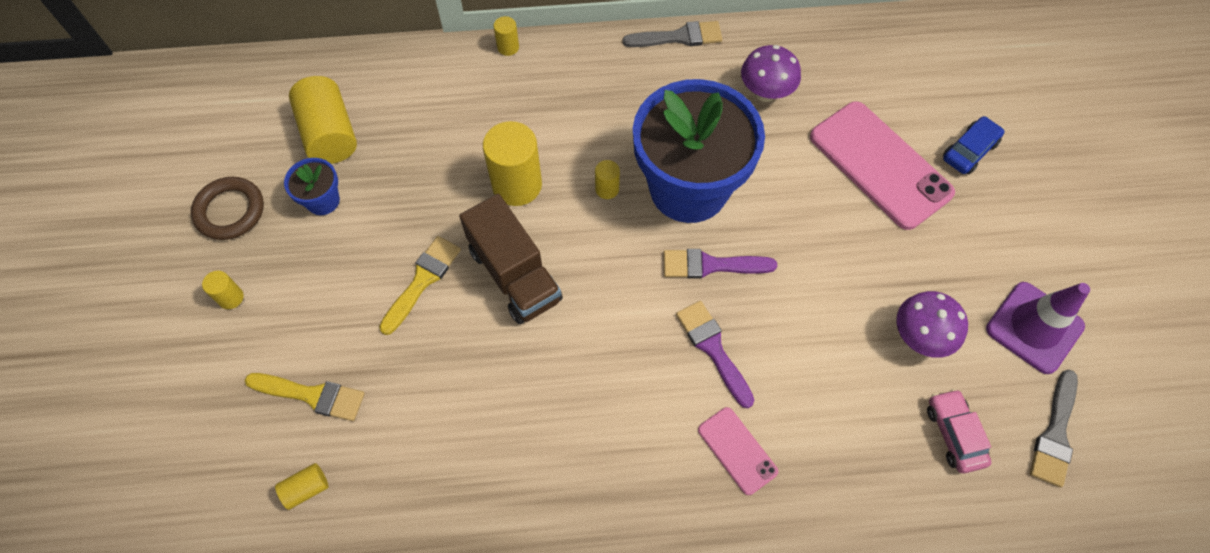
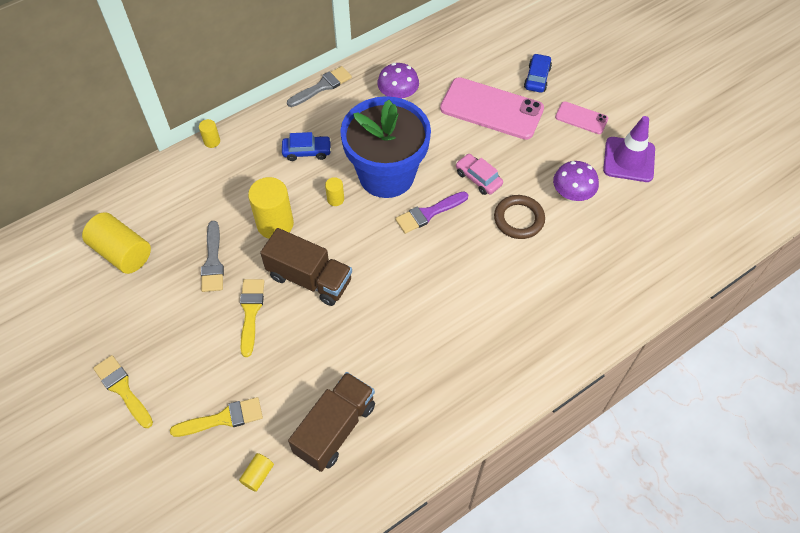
camera: 30 degrees left, 5 degrees down
(230, 211) = (82, 335): brown ring -> brown ring (518, 219)
(231, 298) = (122, 389): yellow cylinder -> yellow brush
(323, 201) = (147, 296): blue flower pot -> none
(427, 483) = (335, 428): none -> brown truck
(610, 111) = (307, 151): none -> blue car
(713, 349) = (460, 260): purple brush -> none
(737, 450) = (509, 310): pink phone -> pink phone (581, 118)
(954, 434) = (621, 238): pink car -> pink car (478, 178)
(1055, 433) = (672, 211): grey brush -> grey brush (213, 261)

